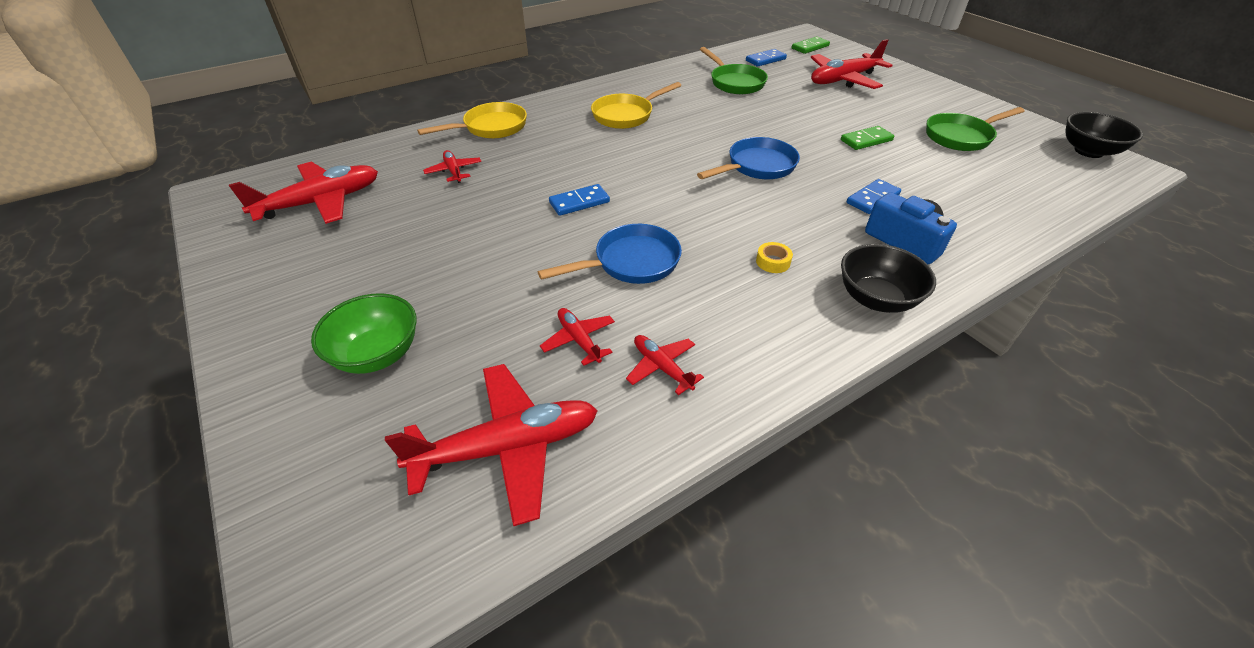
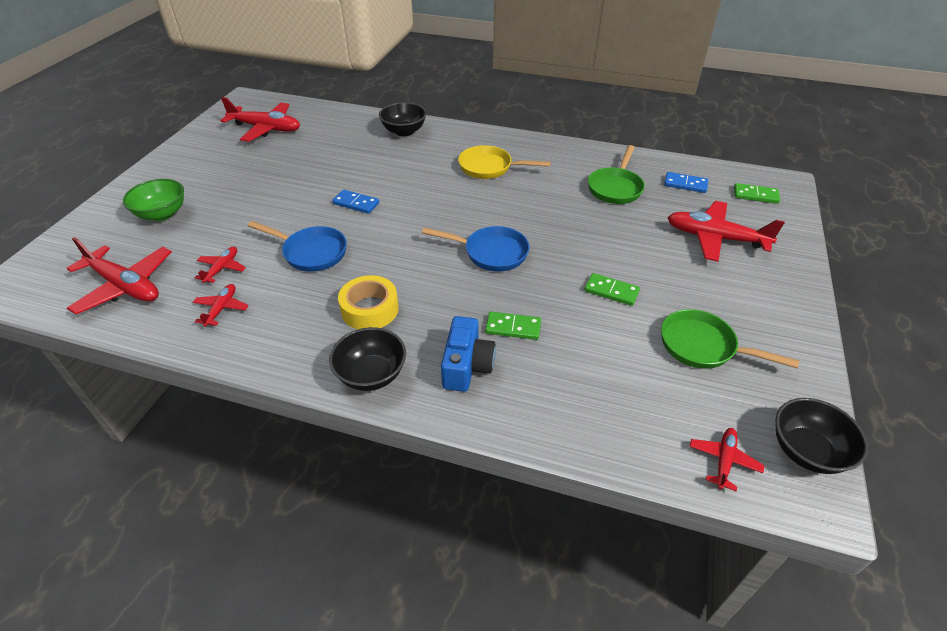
camera: 50 degrees right, 0 degrees up
(454, 171) = (340, 147): red plane -> red plane (724, 460)
(491, 128) = (404, 131): yellow pan -> black bowl
(773, 262) = (370, 309): yellow tape -> yellow tape, size x2.05
(873, 199) = (513, 328): blue domino -> green domino

